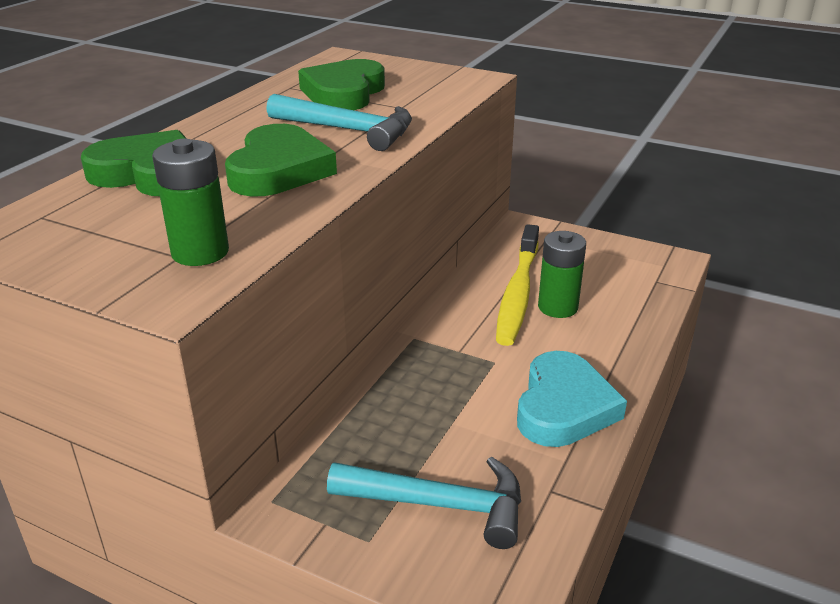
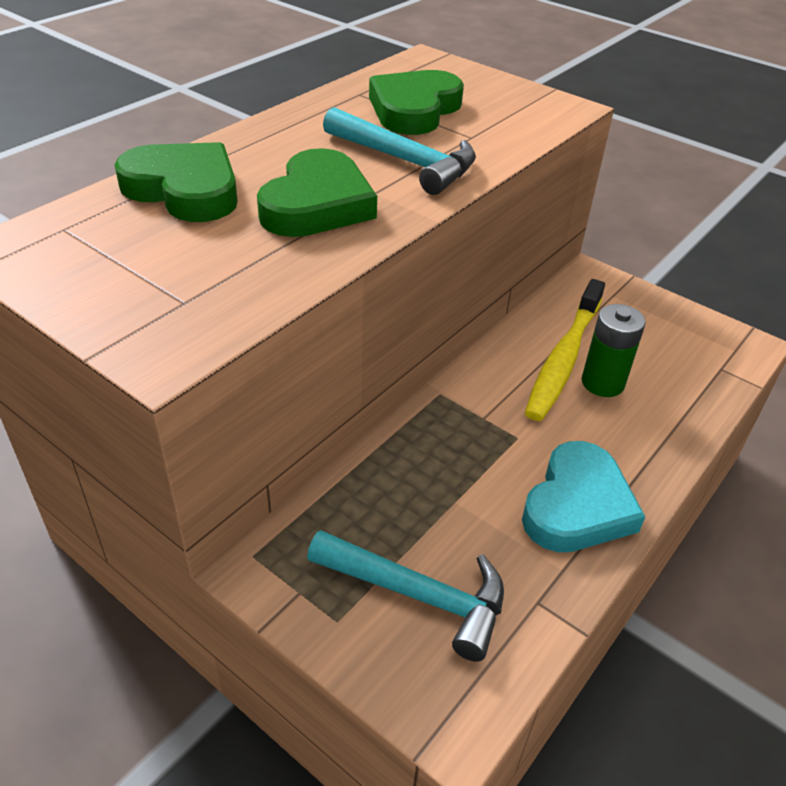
camera: 10 degrees right, 10 degrees up
(200, 252) = (206, 301): green battery -> none

